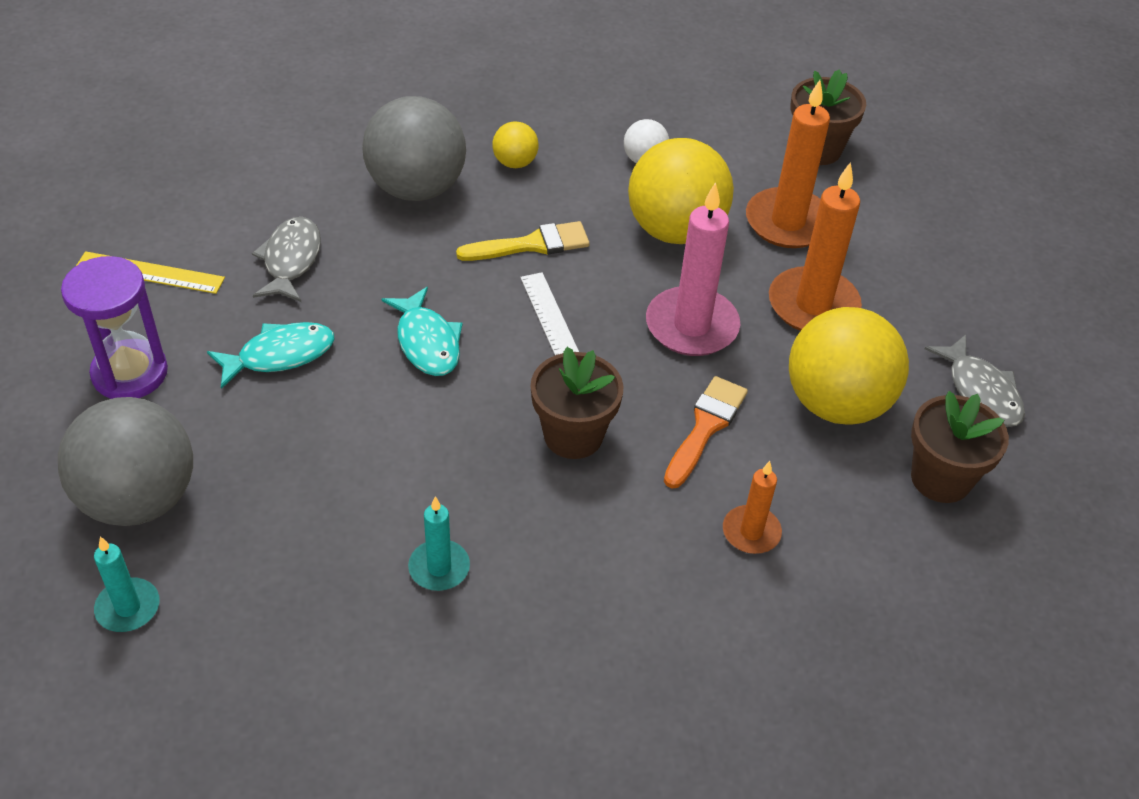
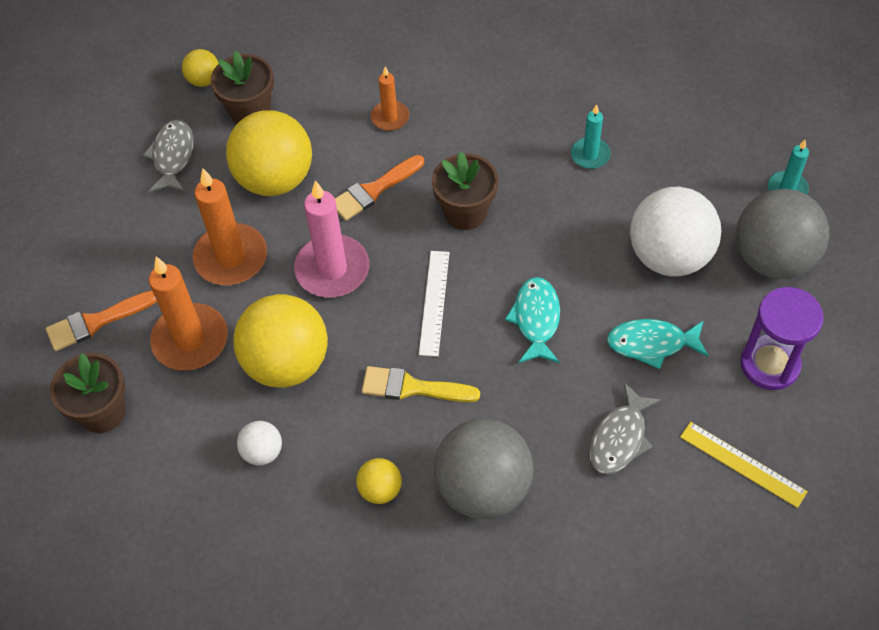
camera: 150 degrees left, 10 degrees up
(283, 461) = (669, 256): none -> white ball
(894, 211) = (96, 322): none -> orange brush
(1040, 503) = (204, 80): none -> yellow ball

